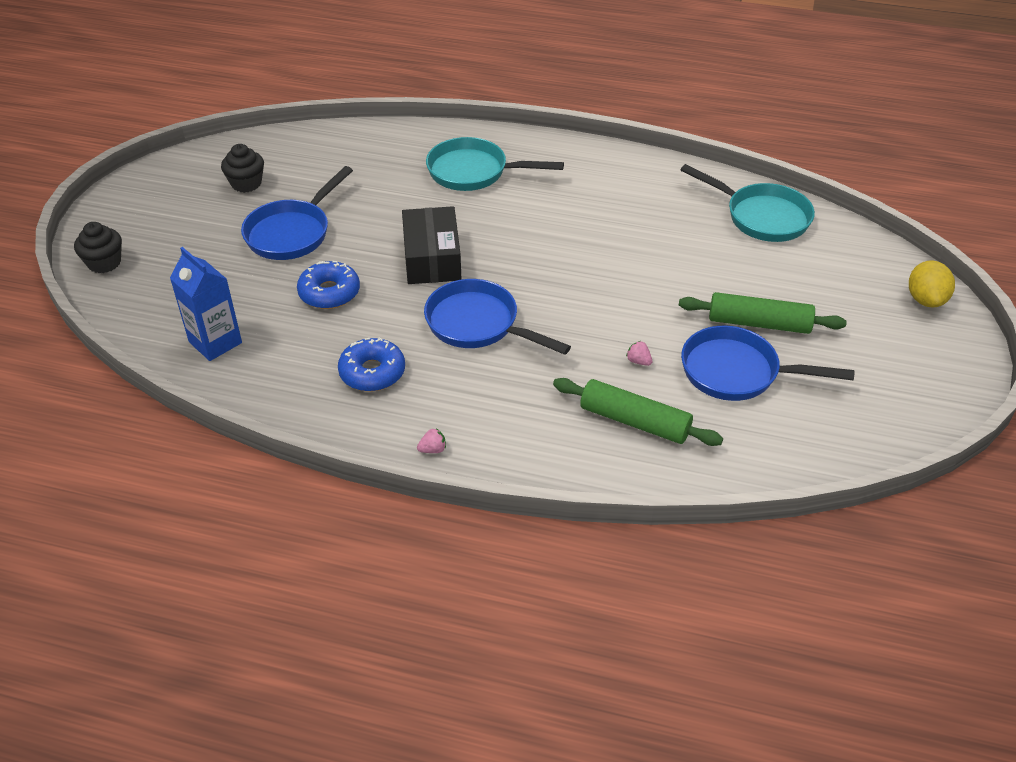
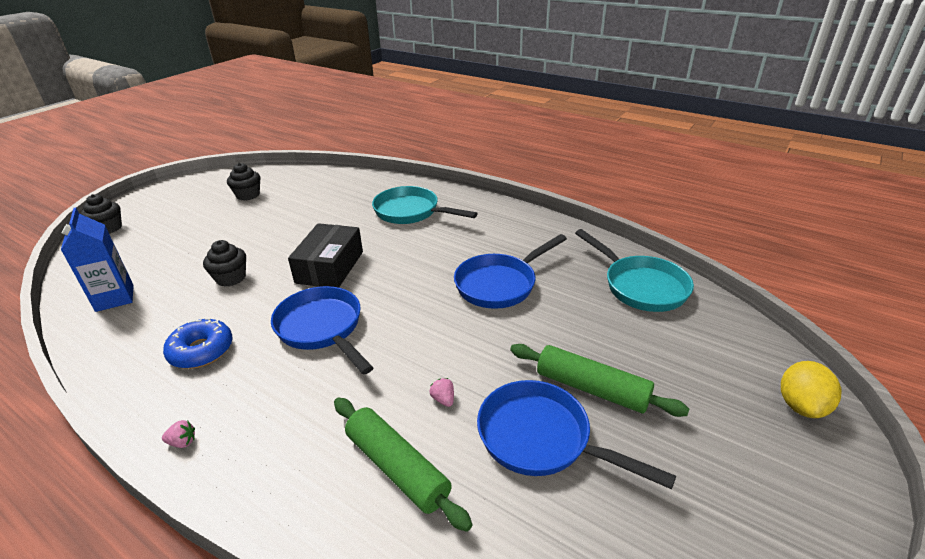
camera: 20 degrees right, 10 degrees down
(292, 232) = (246, 231): blue pan -> blue pan (500, 284)
(329, 293) = (231, 278): blue donut -> black cupcake

